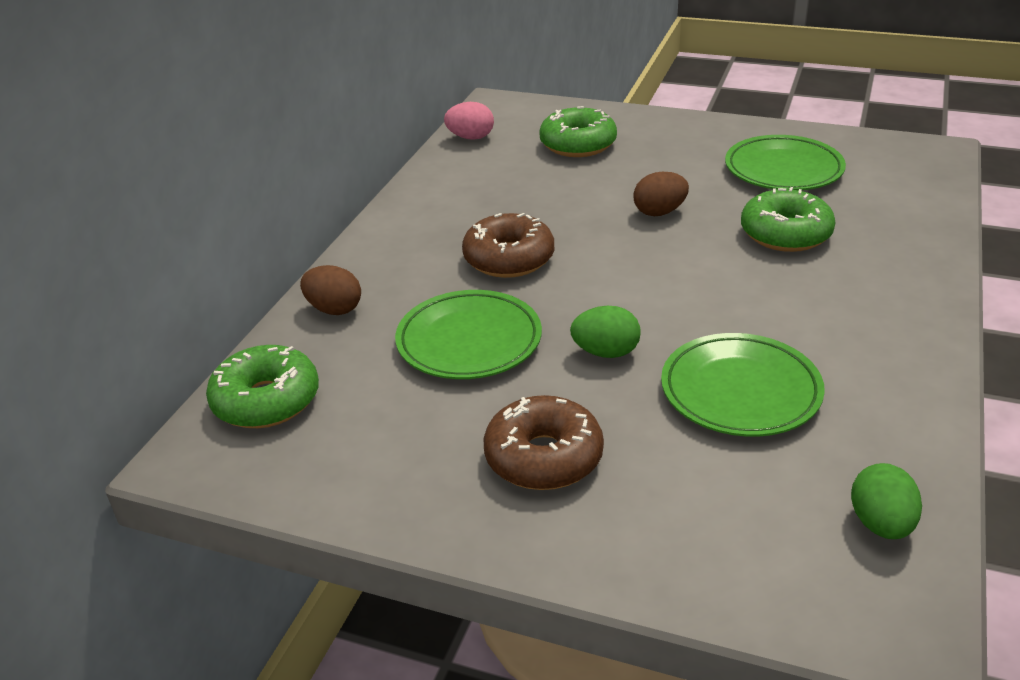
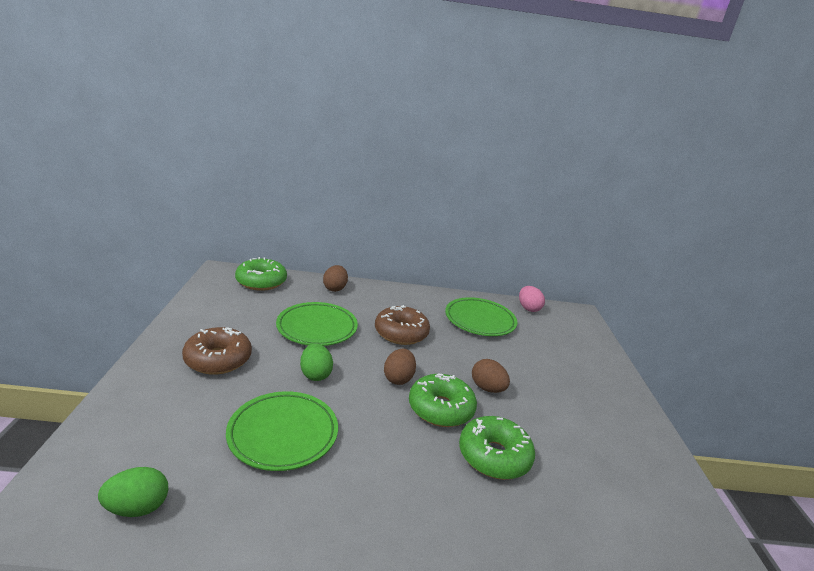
camera: 65 degrees right, 10 degrees down
(578, 144) = (553, 348): green donut -> green donut (440, 409)
(627, 278) = (398, 378): none -> brown egg
(783, 169) = (598, 454): green plate -> green plate (480, 320)

